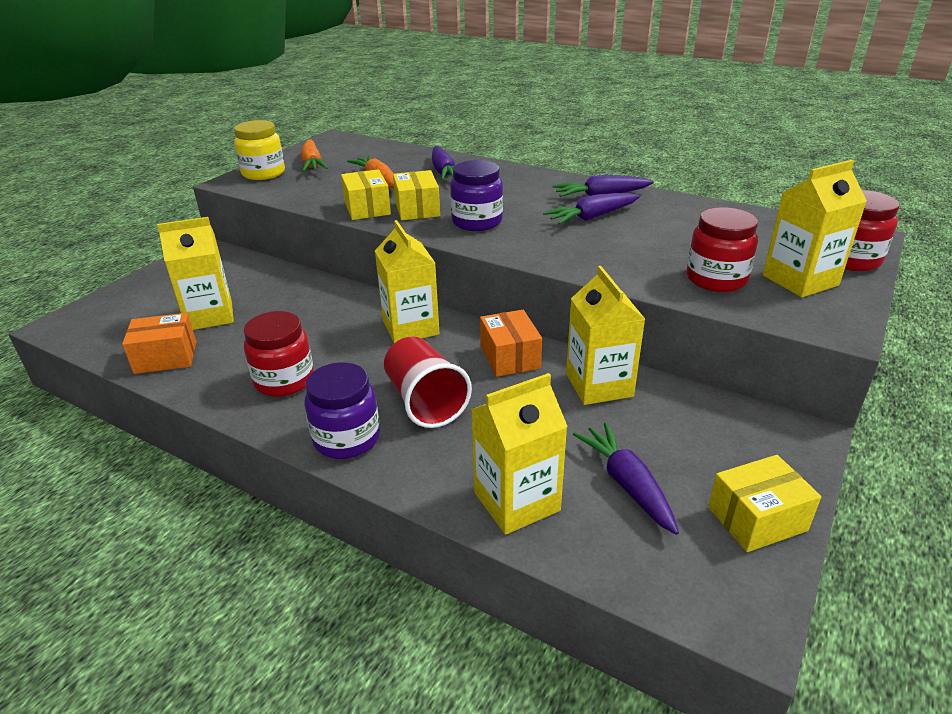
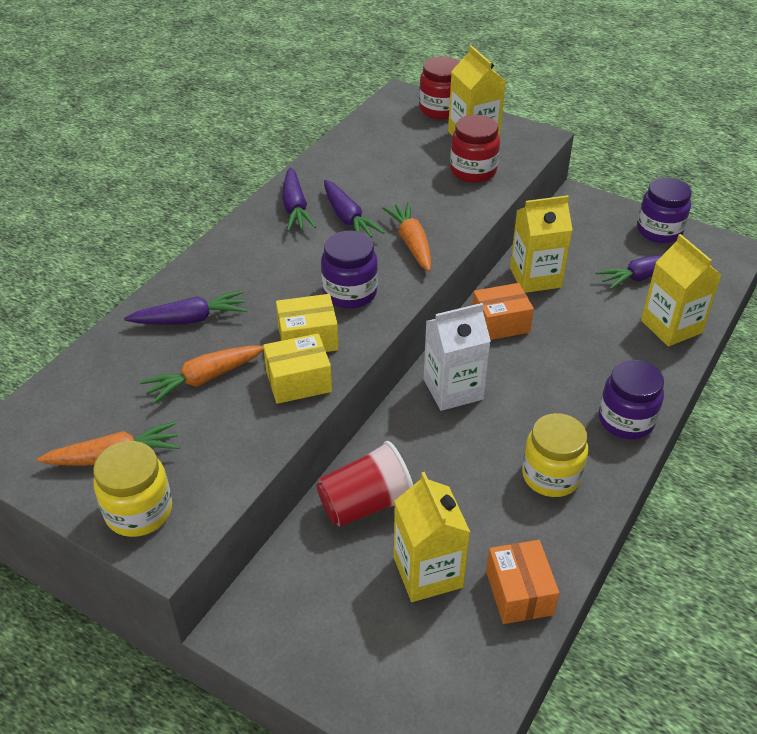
camera: 90 degrees left, 10 degrees up
(284, 381) = (551, 476): red jar -> yellow jar
(410, 328) = (453, 389): yellow carton -> white carton
(425, 402) = (570, 375): red cup -> red cup (365, 504)
(558, 247) = (412, 243): none -> orange carrot
(757, 519) = (659, 231): yellow box -> purple jar

